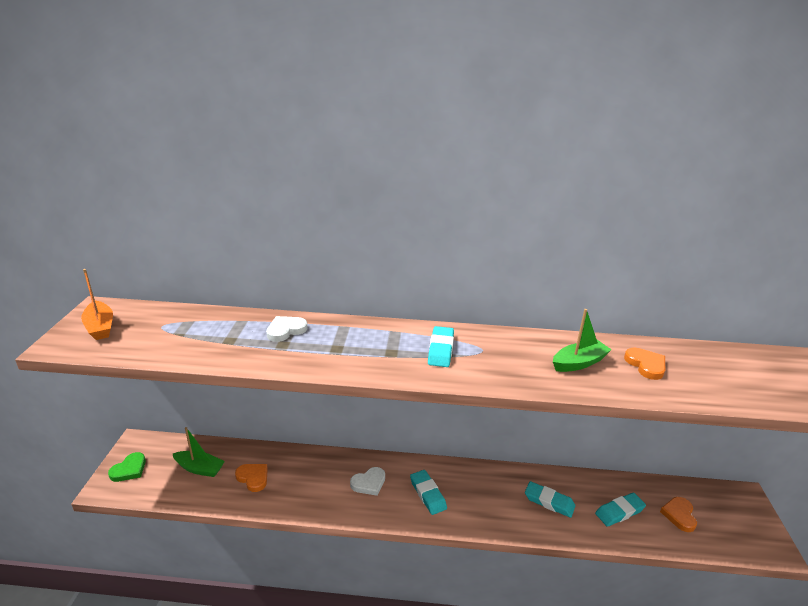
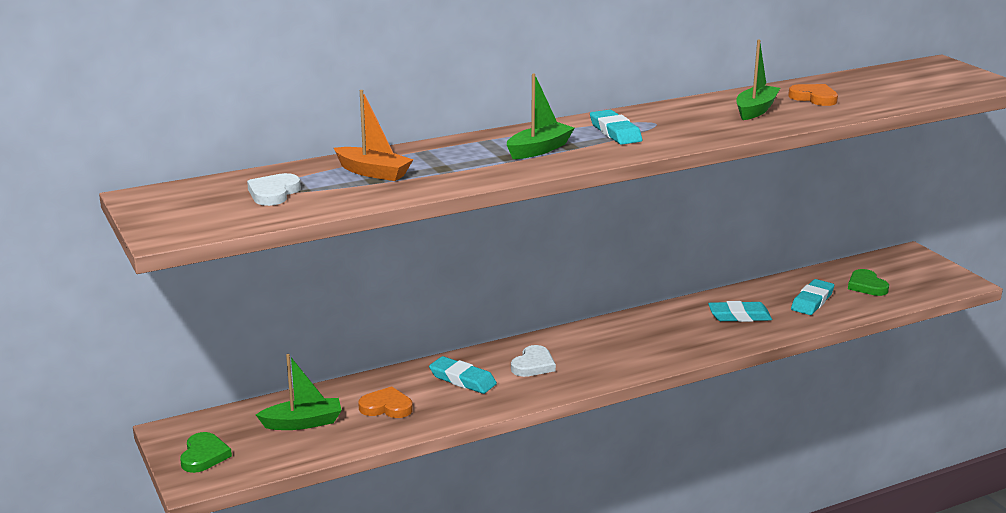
camera: 30 degrees left, 5 degrees down
(100, 327) = (186, 209): orange boat -> orange boat (373, 172)
(285, 330) = (425, 158): white heart -> white heart (273, 193)
(366, 349) = (539, 149): none -> green boat
(428, 494) = (609, 351): turquoise eraser -> turquoise eraser (462, 379)
(679, 515) = (866, 286): orange heart -> green heart

